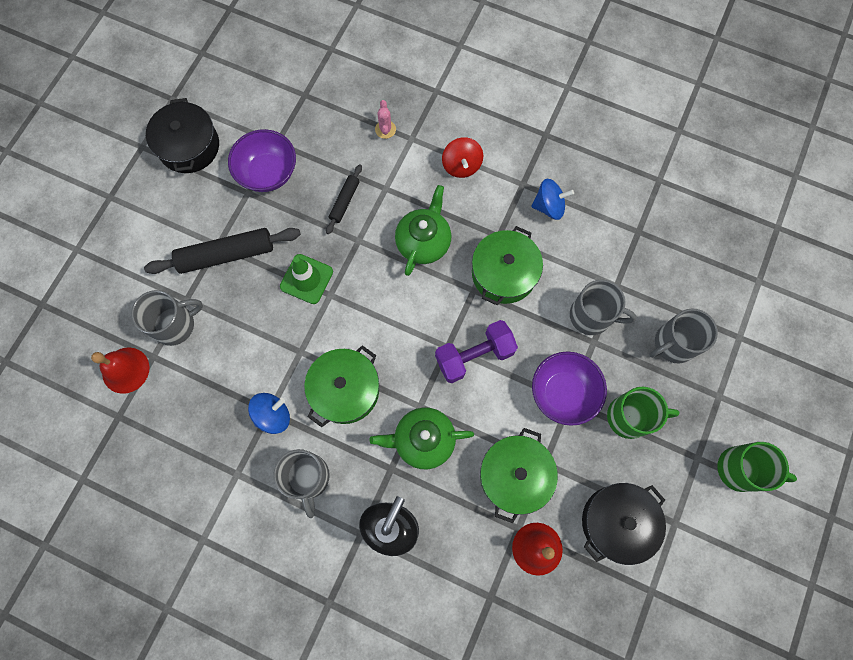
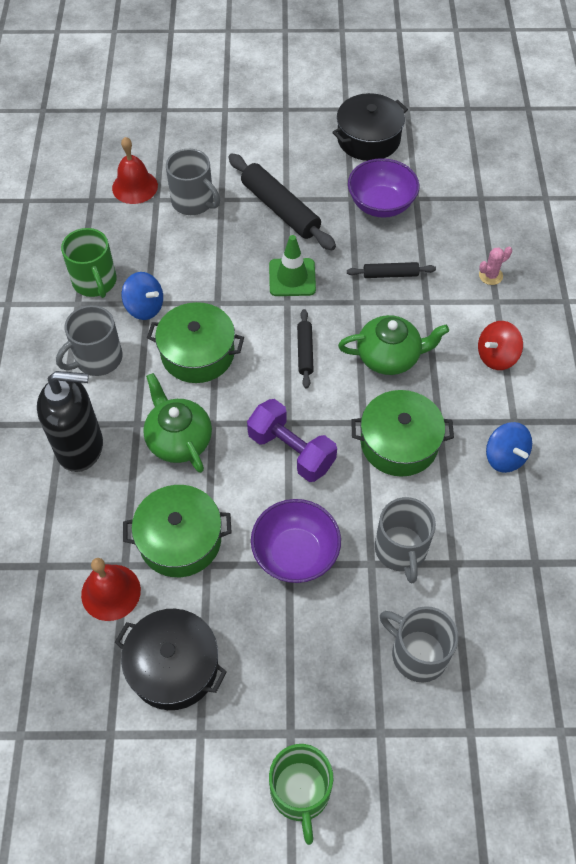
camera: 65 degrees right, 15 degrees down
(387, 303) = (305, 352): none -> black rolling pin
(630, 417) = (303, 636): green mug -> green mug (95, 282)

